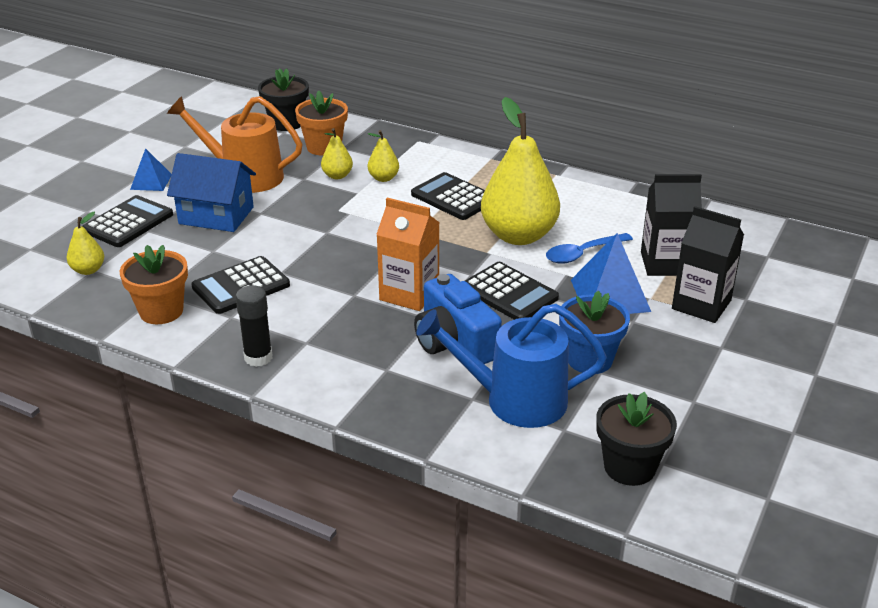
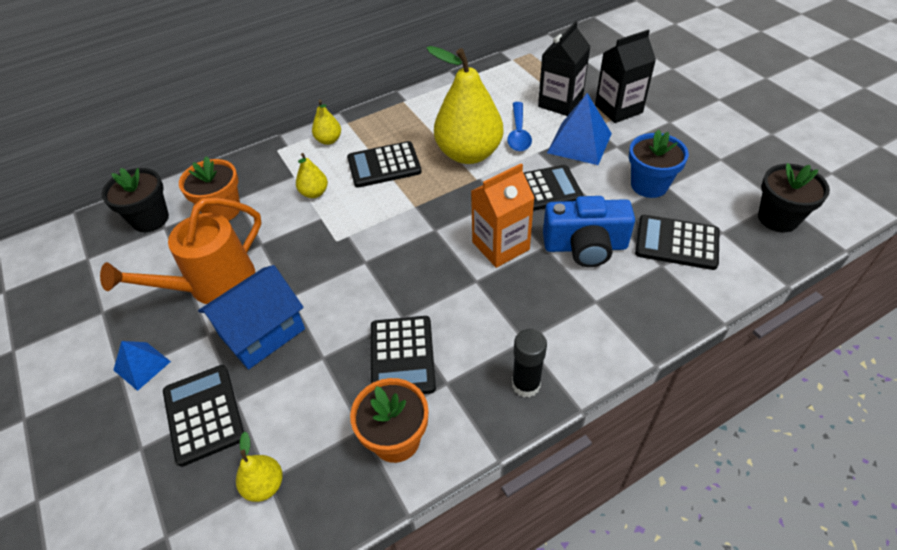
camera: 55 degrees left, 15 degrees up
(337, 176) = (280, 220): yellow pear -> yellow pear (329, 140)
(515, 400) = (676, 243): blue watering can -> black calculator

